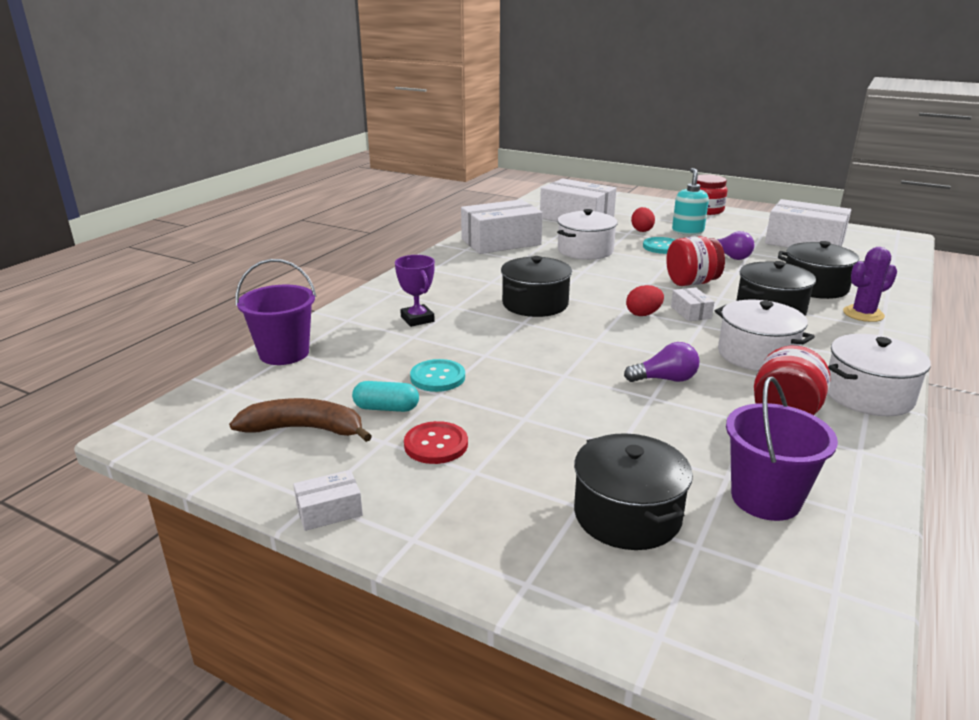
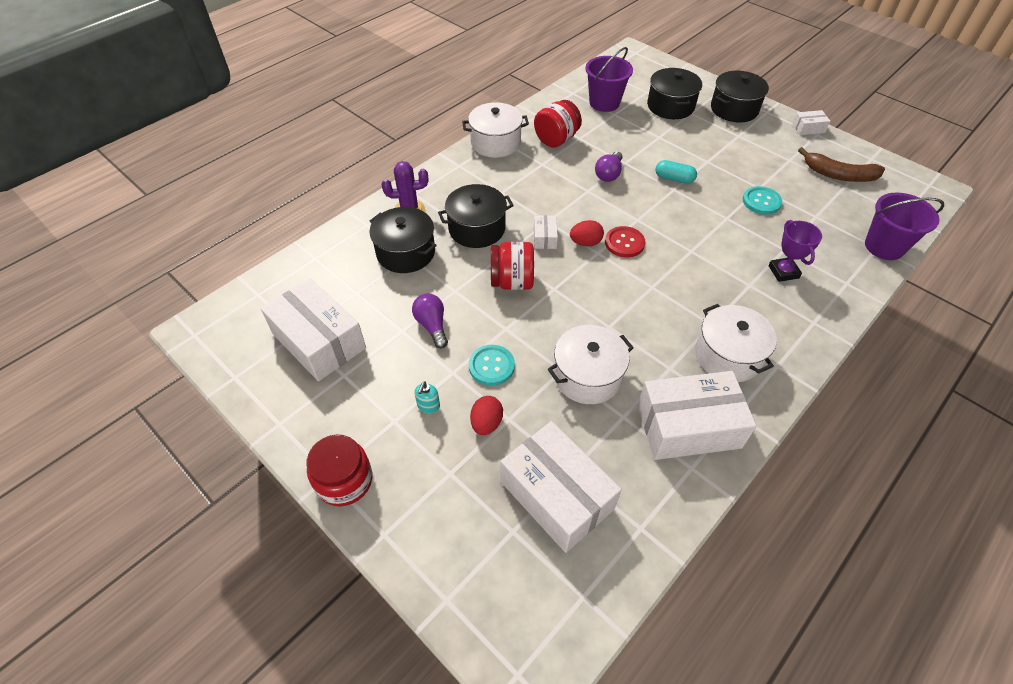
camera: 165 degrees left, 25 degrees up
(386, 408) = (792, 182): turquoise capsule -> turquoise capsule (674, 179)
(436, 444) = (759, 153): red button -> red button (624, 243)
(535, 304) = (675, 275): black pot -> black pot (734, 109)
(665, 379) = (609, 174): purple light bulb -> purple light bulb turned 75 degrees counterclockwise
(687, 231) = (428, 406): turquoise soap dispenser -> turquoise soap dispenser, size x0.55
(756, 354) = (532, 184): white pot -> white pot (728, 355)

